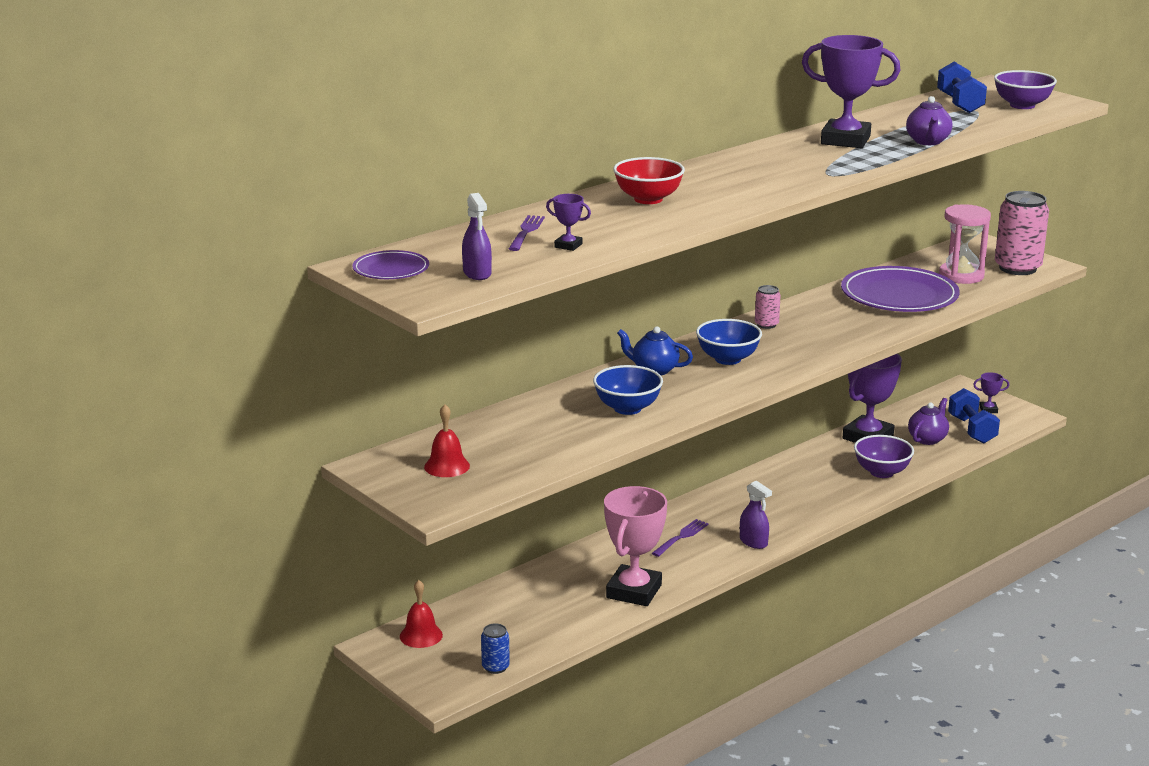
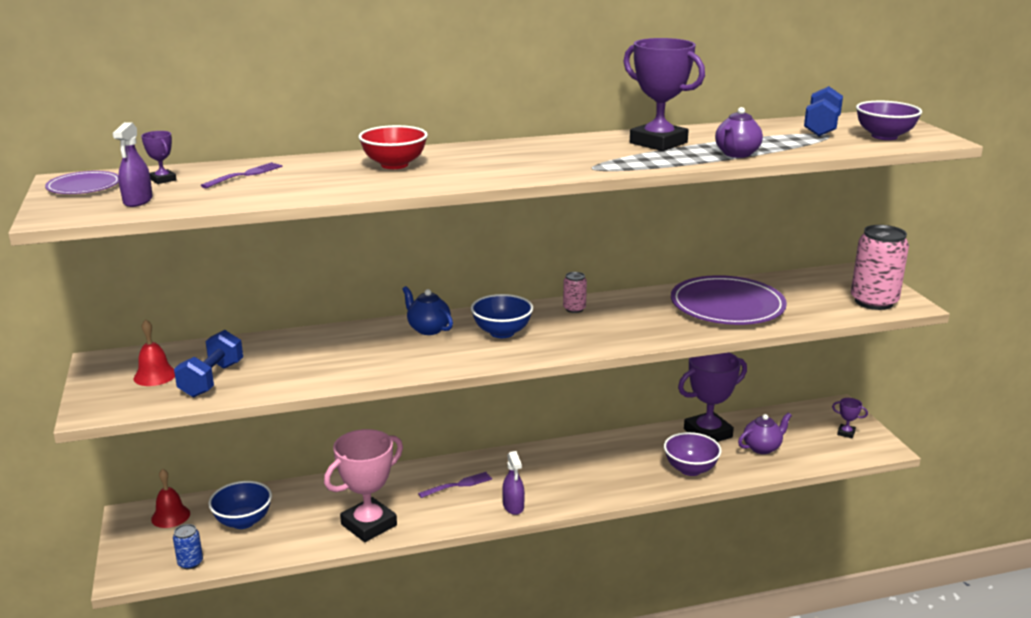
camera: 25 degrees right, 0 degrees up
(568, 245) = (254, 191): purple trophy -> purple trophy (163, 180)
(627, 408) = (361, 358): blue bowl -> blue bowl (243, 521)
(961, 276) = (808, 299): pink hourglass -> none
(972, 430) = (813, 449): blue dumbbell -> blue dumbbell (212, 380)

